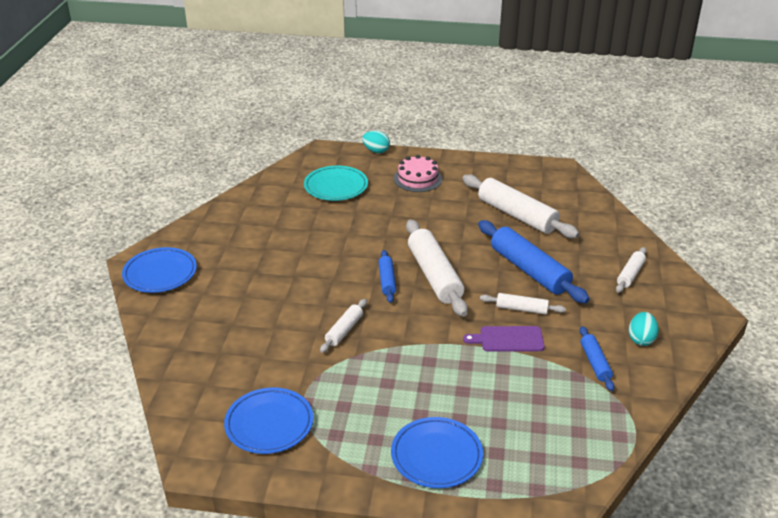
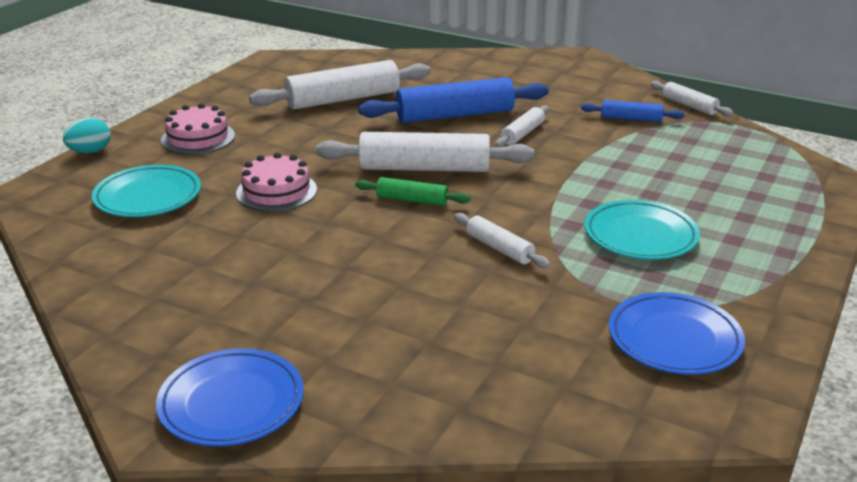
camera: 70 degrees left, 5 degrees down
(368, 227) = (276, 191): none -> pink cake
(387, 281) = (412, 200): blue rolling pin -> green rolling pin
(394, 393) = (640, 236): none -> turquoise plate
(436, 456) = (756, 230): blue plate -> none
(508, 339) = (572, 151): purple cutting board -> none
(630, 274) = (498, 72): white rolling pin -> white rolling pin (689, 106)
(641, 339) = (603, 91): turquoise egg -> none

